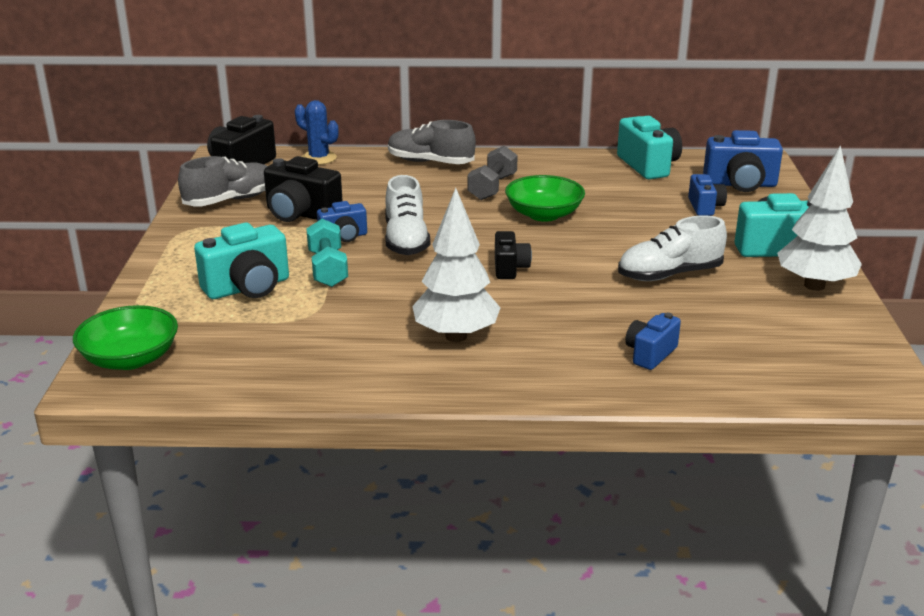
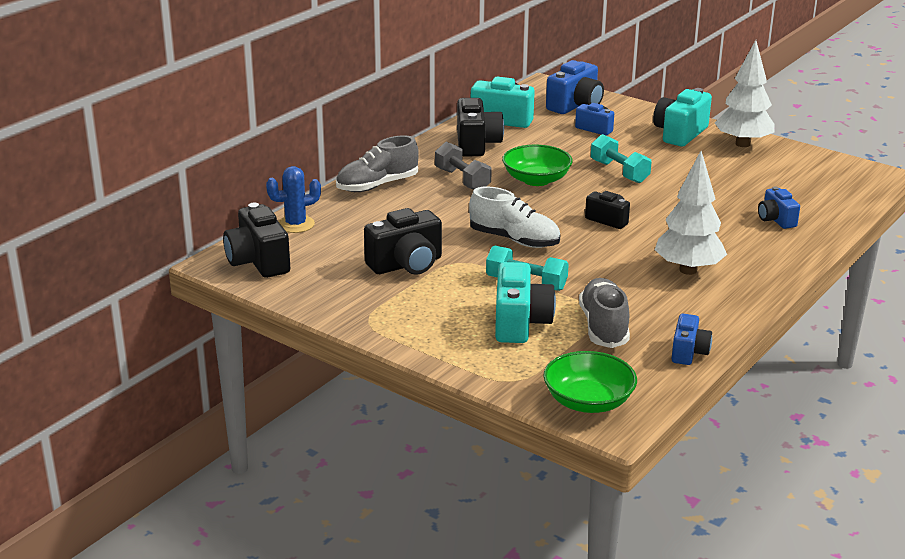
camera: 55 degrees left, 0 degrees up
(231, 200) = (332, 286): grey shoe -> grey shoe (603, 327)
(344, 237) = (475, 260): blue camera -> blue camera (688, 352)
(574, 172) = (476, 144): none -> black camera
(626, 244) = (619, 172): none -> turquoise dumbbell
(669, 274) = (680, 176): white shoe -> none

